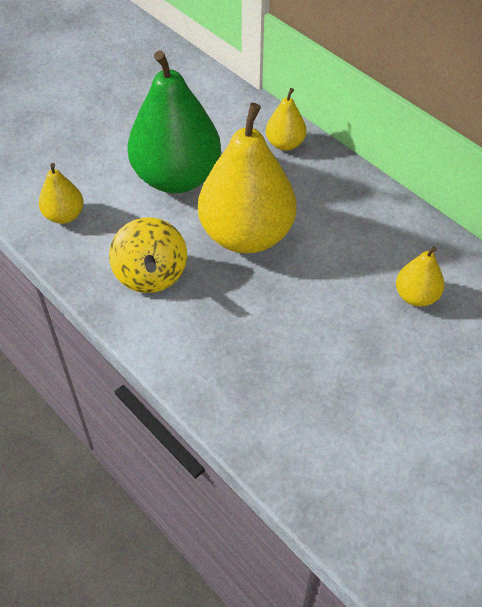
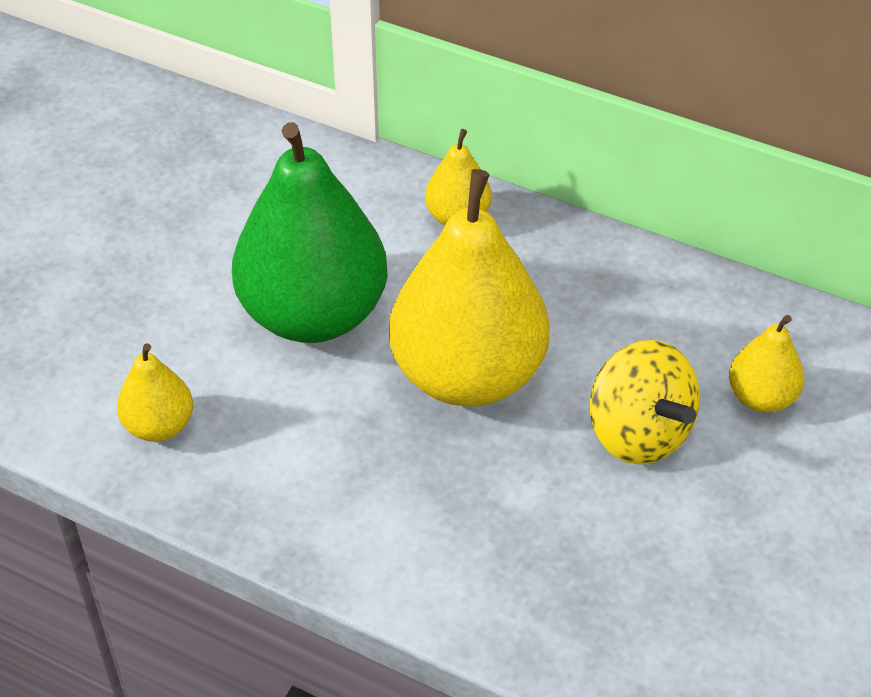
camera: 20 degrees left, 5 degrees down
(151, 275) = (349, 481): yellow spinning top -> yellow spinning top (638, 433)

